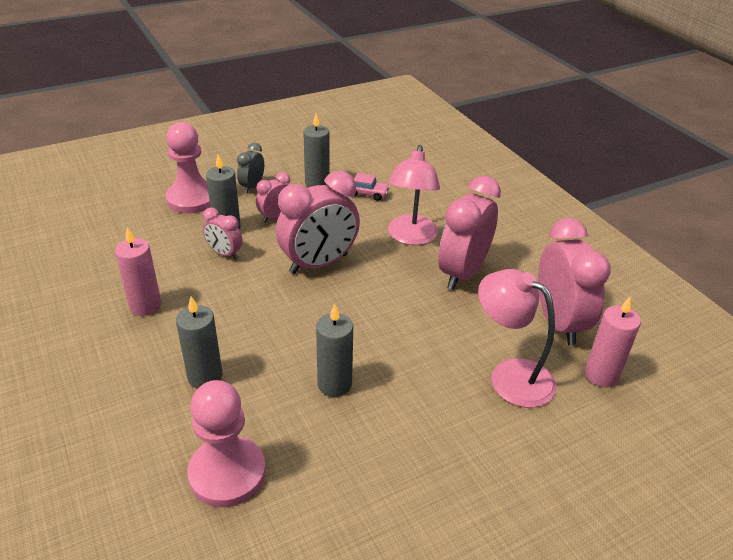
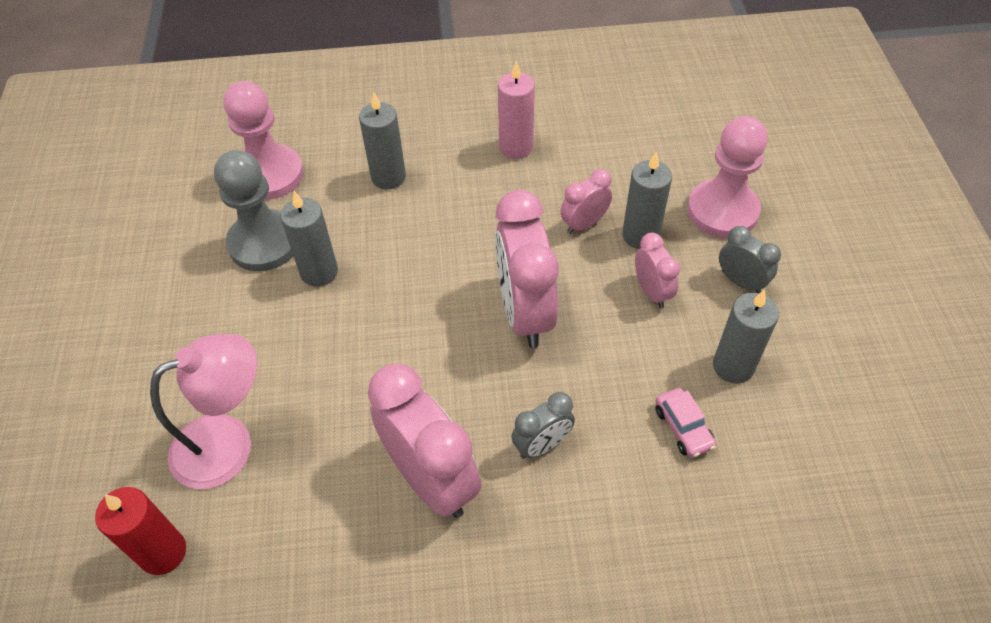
camera: 115 degrees right, 15 degrees up
(319, 437) = (264, 243): none -> grey pawn
(367, 193) = (683, 428): pink car -> pink car turned 60 degrees counterclockwise
(411, 237) = (542, 445): pink lamp -> grey clock
(558, 323) = (272, 556): pink clock -> none
(601, 375) = (163, 552): pink candle -> red candle

